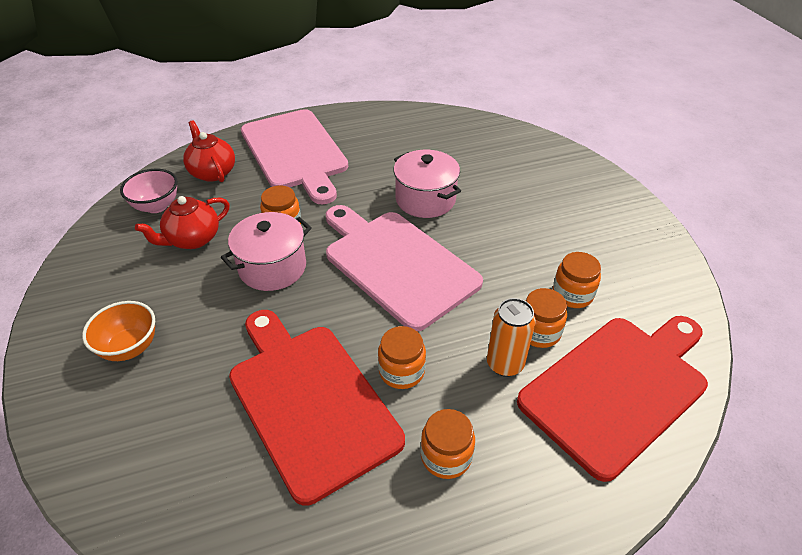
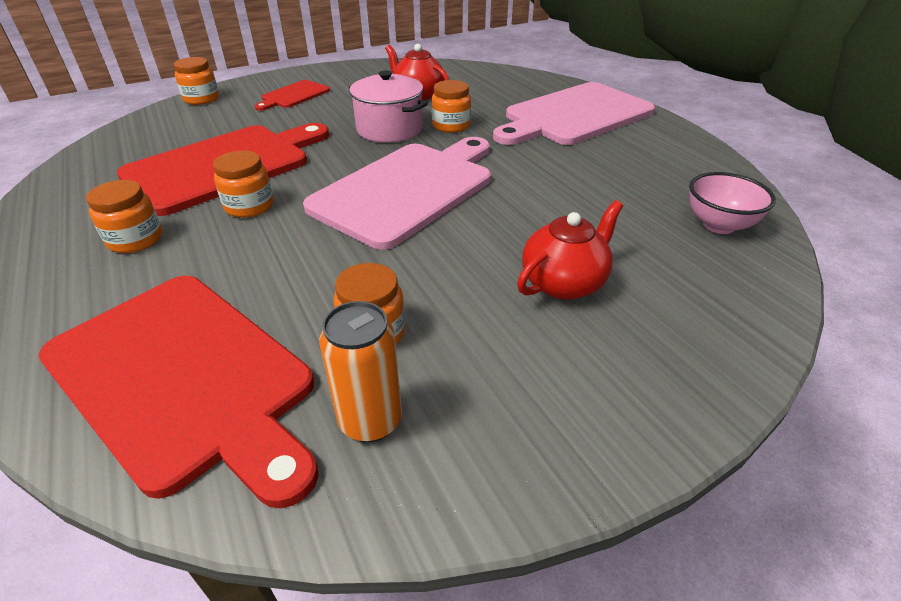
camera: 80 degrees right, 5 degrees down
(130, 347) = (294, 95): orange bowl -> red cutting board
(156, 206) = (456, 76): pink bowl -> pink bowl (718, 225)
(212, 172) = (515, 87): red teapot -> red teapot (564, 283)
(425, 199) = (535, 197): pink pot -> none
(505, 364) = (247, 272): orange can -> orange can (370, 420)
(539, 332) = (297, 299): orange jar -> orange jar (201, 99)

